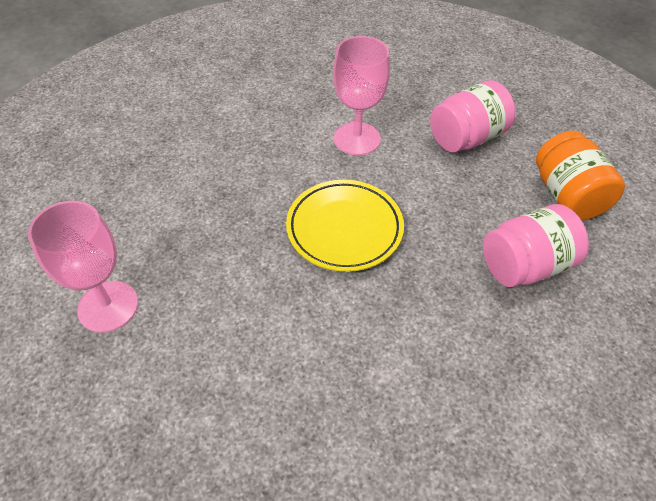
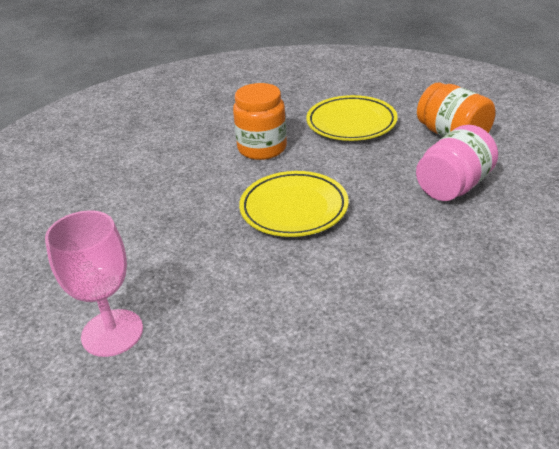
camera: 20 degrees left, 15 degrees down
(357, 139) = (262, 148): pink goblet -> orange jar
(467, 138) = (351, 123): pink jar -> yellow plate

